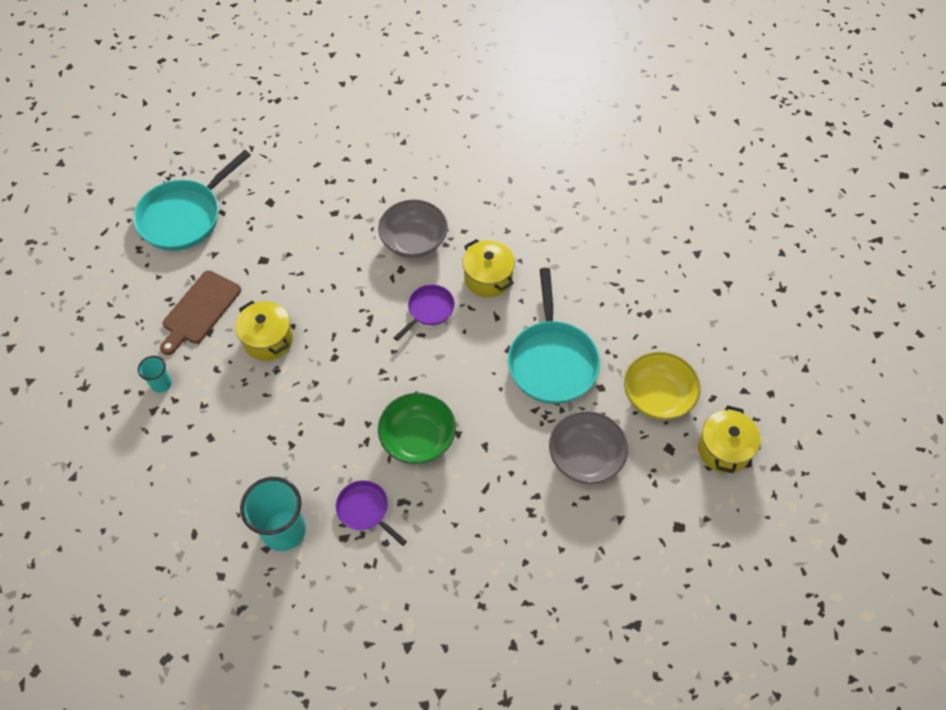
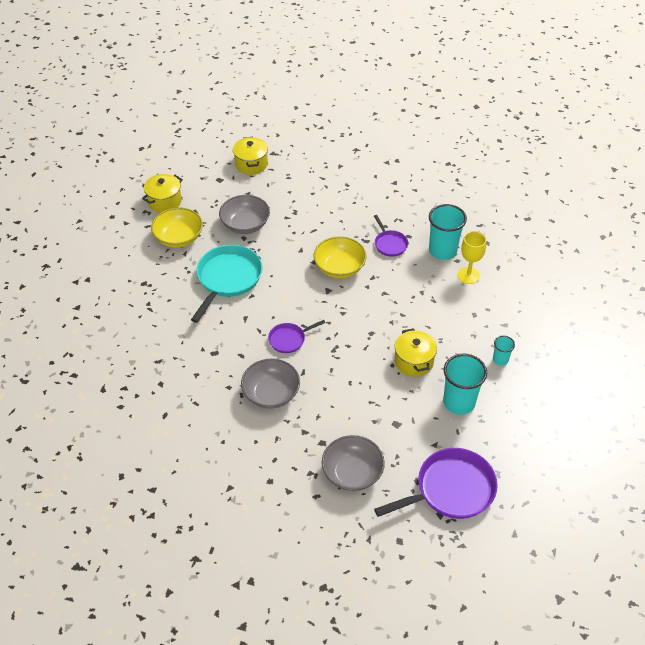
camera: 155 degrees left, 10 degrees down
(184, 216) = (451, 489): turquoise pan -> purple pan
(199, 310) = (459, 402): brown cutting board -> turquoise cup
(234, 500) = (468, 275): none -> yellow goblet
(290, 196) = (352, 473): none -> grey bowl
(418, 438) = (339, 267): green bowl -> yellow bowl
(488, 278) = (234, 345): yellow pot -> yellow pot (251, 164)

